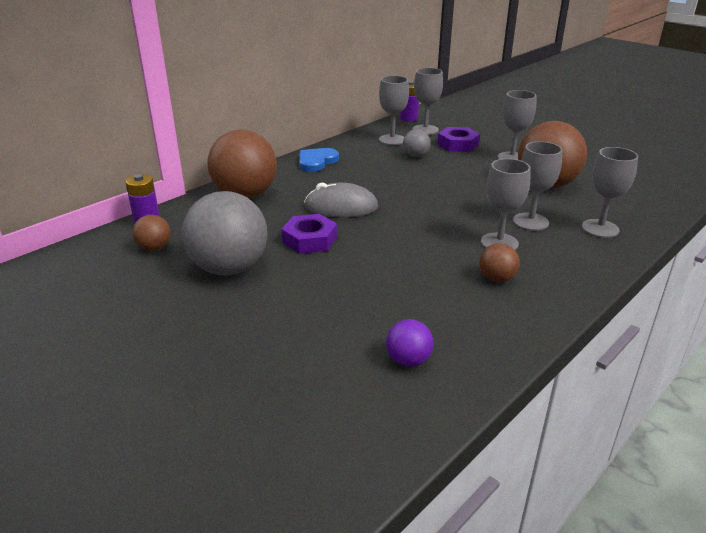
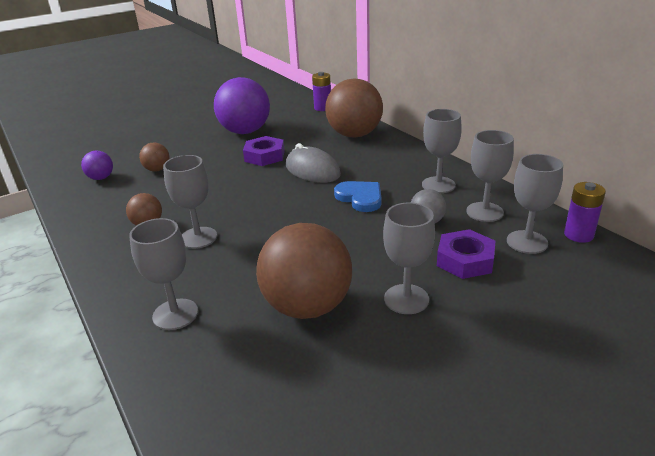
camera: 105 degrees right, 0 degrees up
(154, 248) = (286, 112): brown ball -> brown ball (157, 170)
(229, 268) = (245, 132): grey ball -> purple ball
(316, 162) = (420, 164): blue heart -> blue heart (360, 198)
(341, 207) = (312, 170): grey mouse -> grey mouse turned 60 degrees counterclockwise
(530, 222) = (223, 267): grey goblet -> grey goblet (438, 185)

